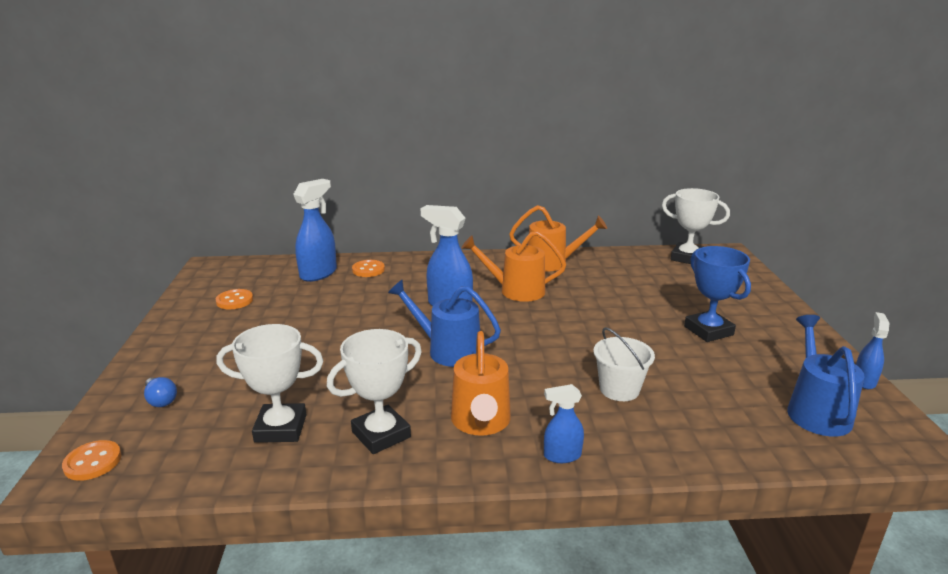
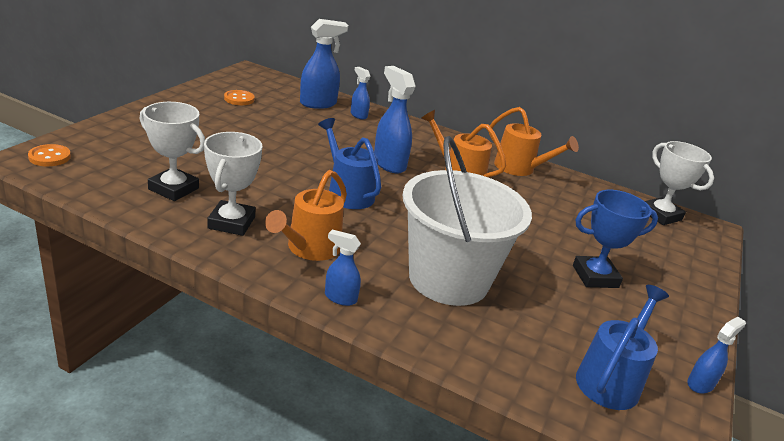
camera: 25 degrees right, 5 degrees up
(161, 400) = (124, 140): blue light bulb -> none
(368, 270) = (358, 115): orange button -> blue spray bottle
(381, 434) = (231, 223): white trophy -> white trophy turned 75 degrees counterclockwise
(619, 389) = (448, 279): white bucket -> white bucket, size x2.14
(708, 331) = (595, 276): blue trophy -> blue trophy turned 75 degrees clockwise

